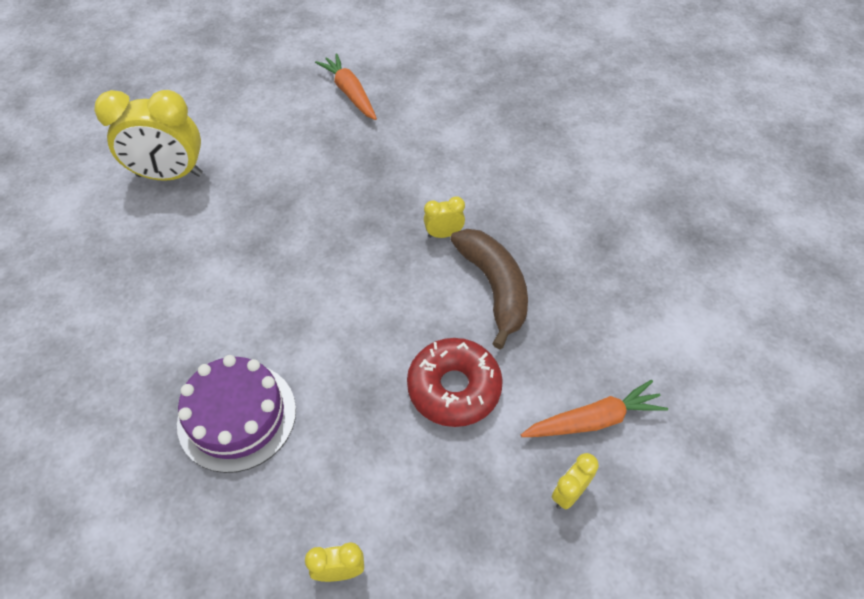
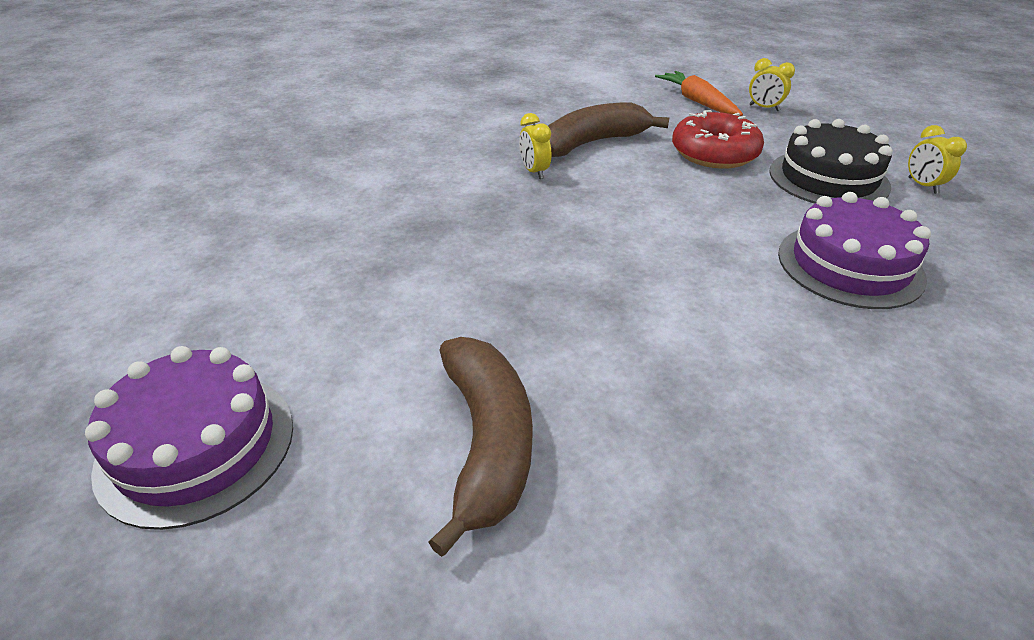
camera: 100 degrees left, 15 degrees down
(170, 175) = (487, 442): yellow clock -> brown banana
(216, 81) = (197, 445): none -> purple cake
(349, 93) = (271, 267): orange carrot -> none
(377, 476) = (828, 178): none -> black cake

